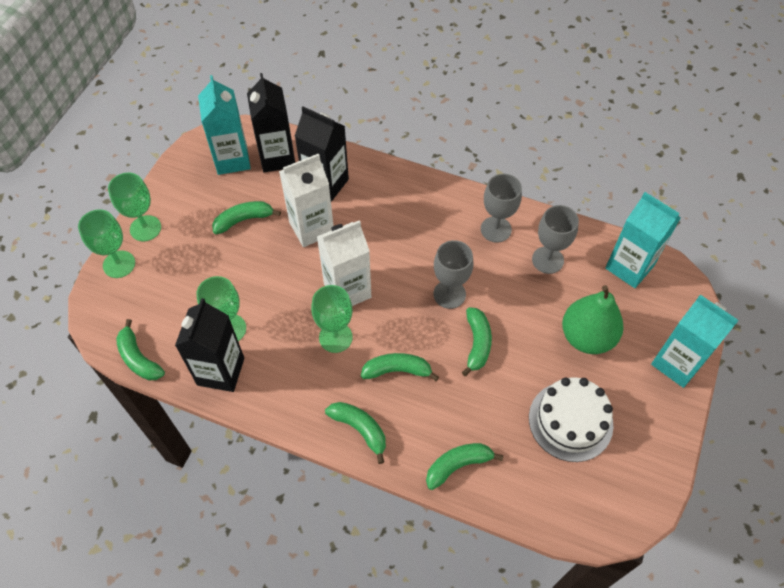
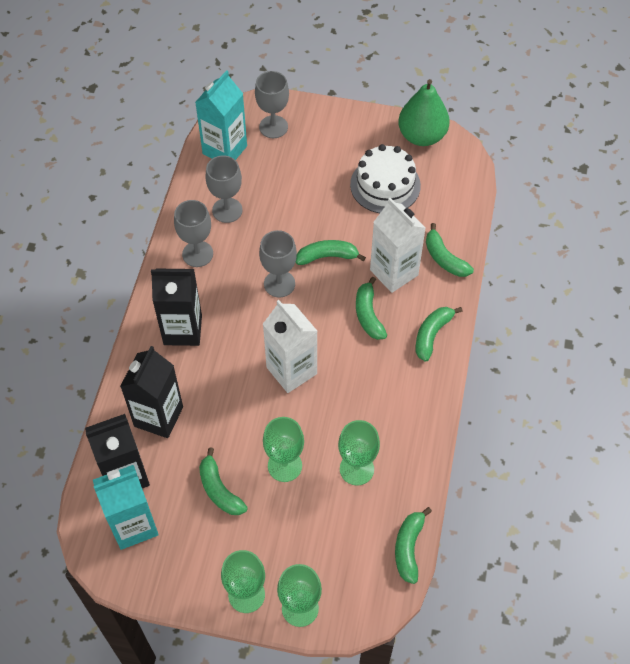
camera: 100 degrees left, 0 degrees up
(138, 358) = (408, 548): green banana -> green banana turned 150 degrees clockwise
(221, 371) = (404, 464): black carton -> black carton (182, 330)
(311, 228) = (220, 418): white carton -> white carton (394, 272)
(335, 337) = (345, 371): green goblet -> green goblet (285, 466)
(587, 337) = (303, 177): green pear -> green pear (421, 136)
(662, 317) = (273, 127): none -> grey goblet
(677, 363) = (315, 117): turquoise carton -> none

